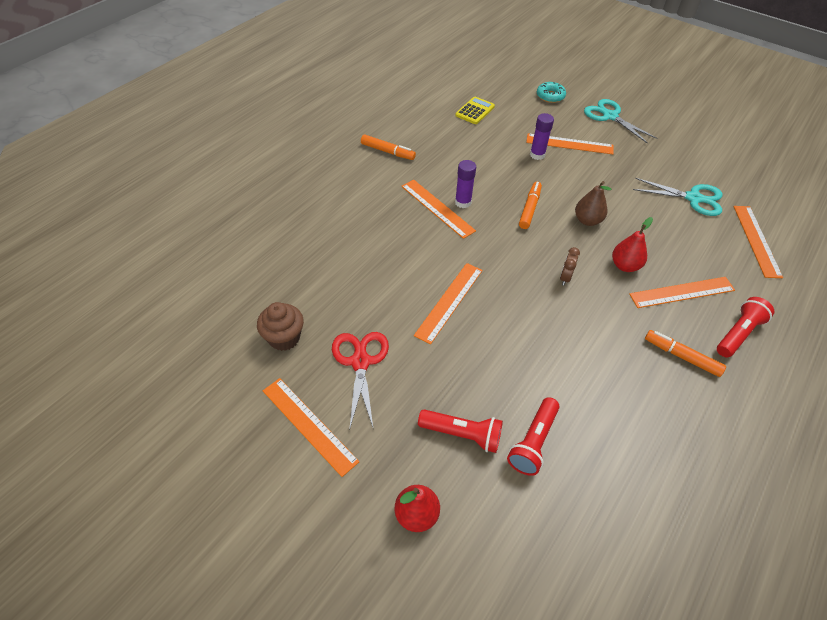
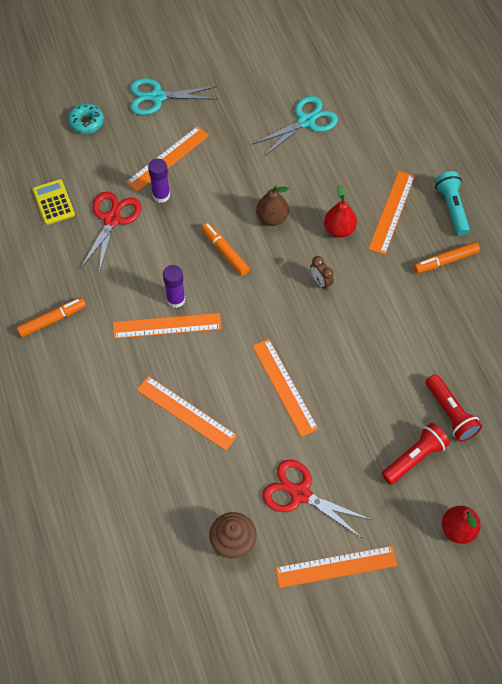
camera: 55 degrees left, 10 degrees up
(492, 141) = (112, 219): none -> red scissors
(738, 334) = (451, 208): red flashlight -> turquoise flashlight
(756, 240) = (380, 118): orange ruler -> orange ruler (186, 412)

